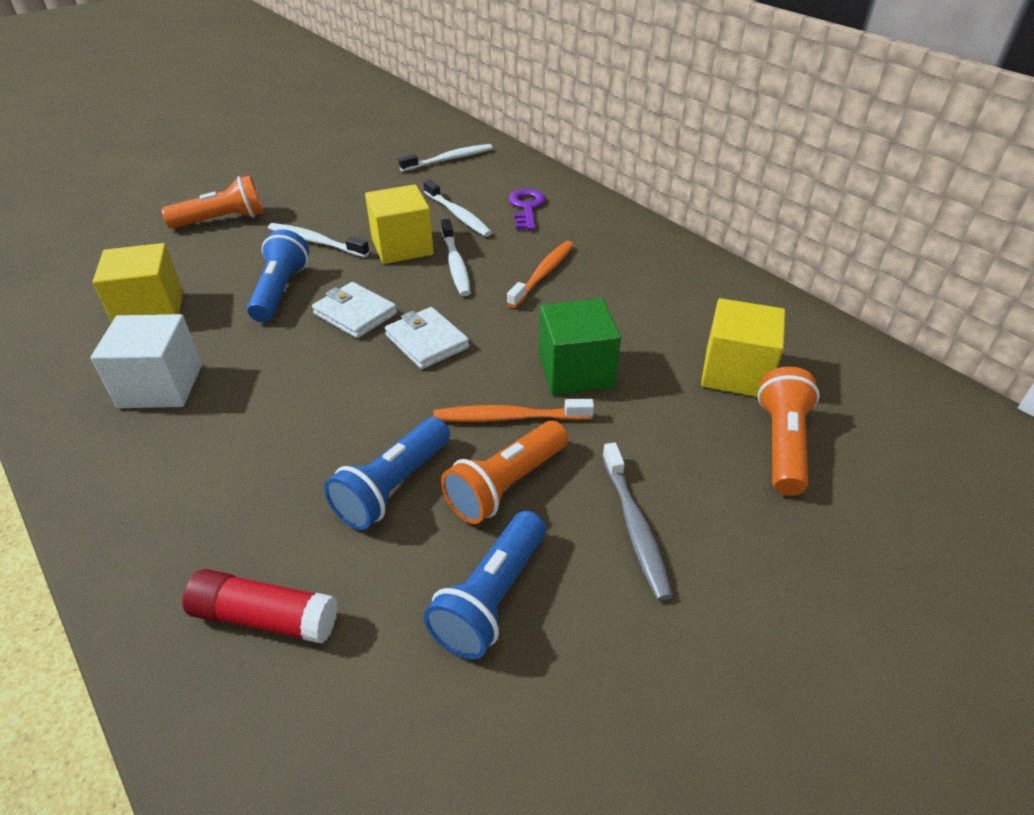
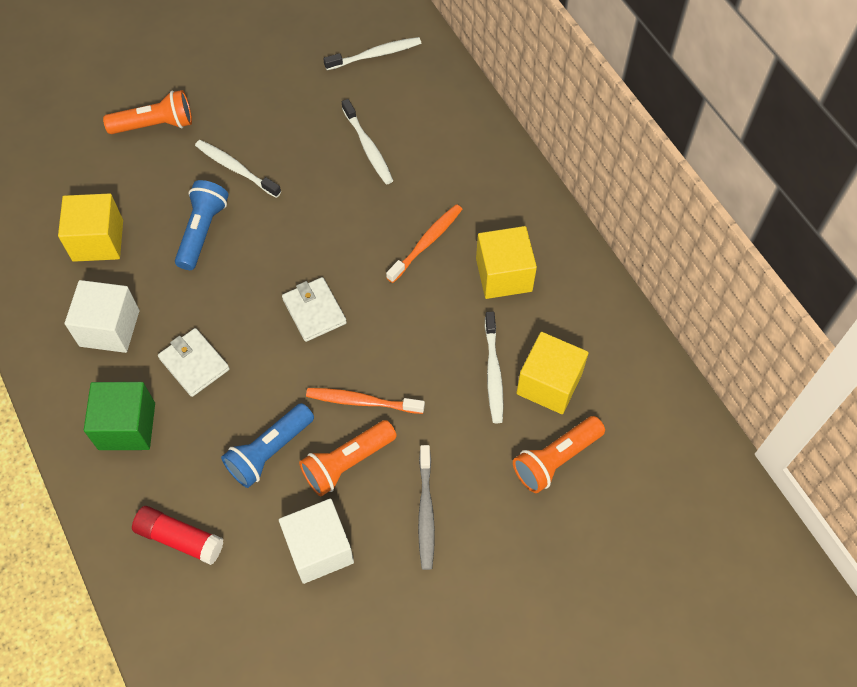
camera: 10 degrees right, 20 degrees up
(355, 314) = (261, 269): white wallet -> white wallet (194, 364)
(402, 247) = (311, 187): yellow cube -> yellow cube (504, 275)
(455, 264) = (353, 218): white toothbrush -> white toothbrush (493, 372)
(491, 598) = (319, 549): blue flashlight -> white cube
(526, 208) = (434, 145): purple key -> none
(575, 371) = (424, 362): green cube -> green cube (127, 426)
(782, 444) = (555, 459): orange flashlight -> orange flashlight turned 150 degrees counterclockwise

